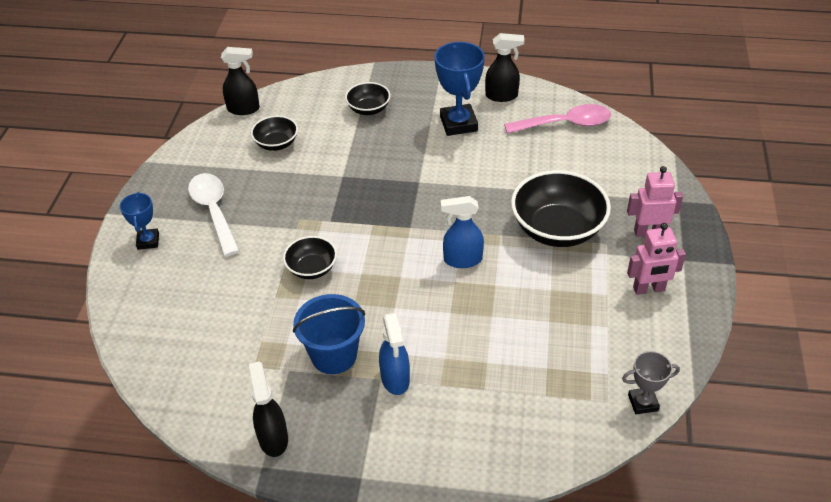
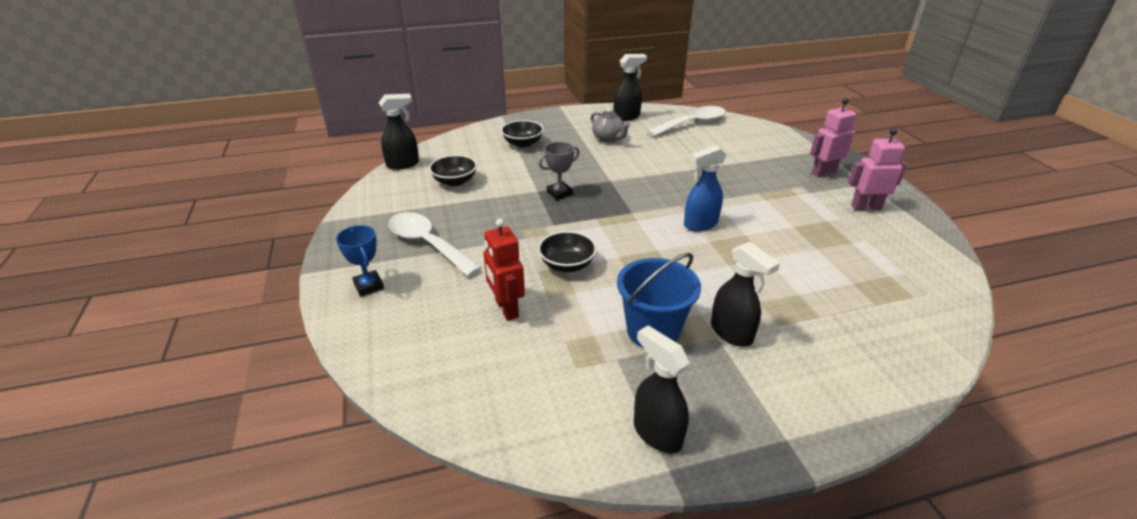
camera: 25 degrees left, 10 degrees down
(236, 297) = (506, 309): none -> red robot
(395, 379) = (732, 333): blue spray bottle -> black spray bottle
(458, 124) = (608, 138): blue trophy -> grey teapot
(557, 229) = (755, 186): black bowl -> none
(565, 124) = (692, 124): pink spoon -> white spoon
(643, 403) = (955, 285): grey trophy -> grey trophy (559, 193)
(649, 289) = (866, 207): pink robot -> pink robot turned 150 degrees counterclockwise

